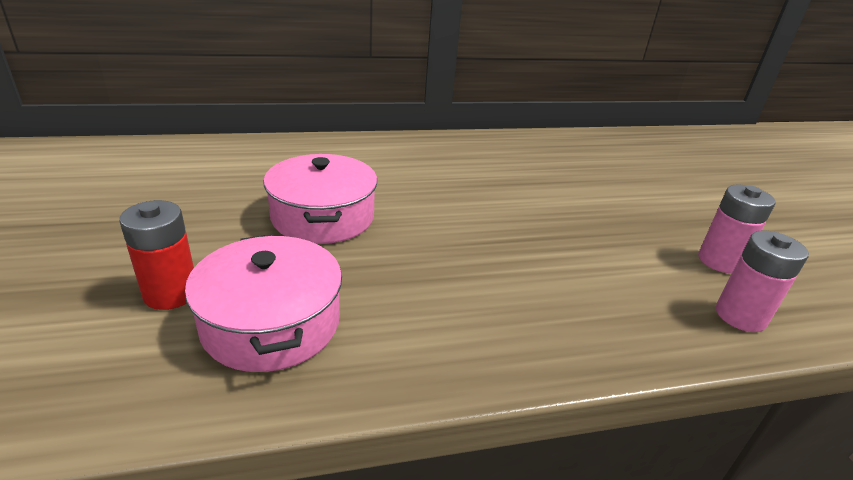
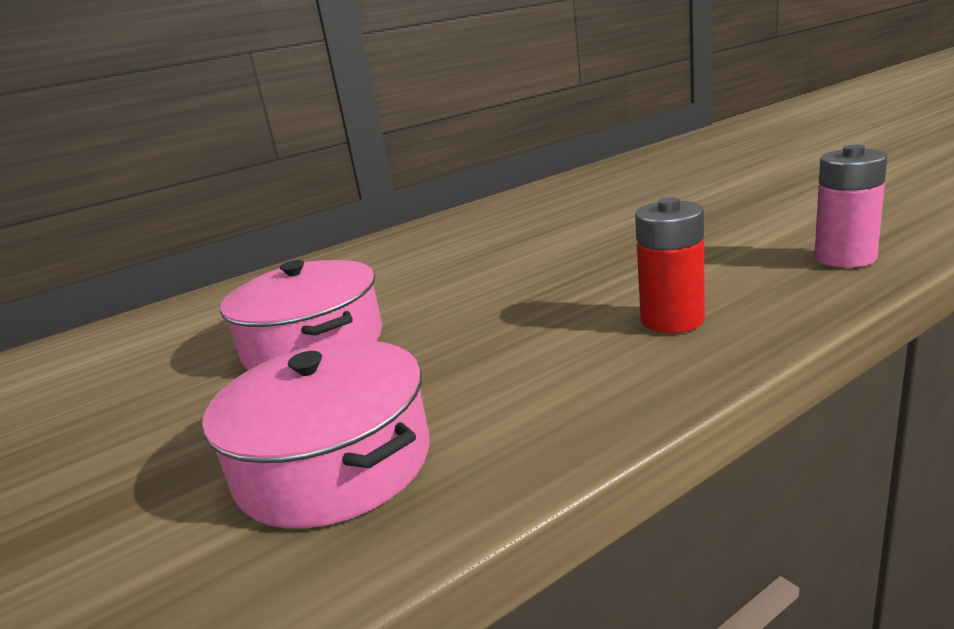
camera: 15 degrees left, 10 degrees down
(171, 293) = (162, 491): red battery -> red battery (672, 320)
(719, 261) = (783, 226): pink battery -> none

